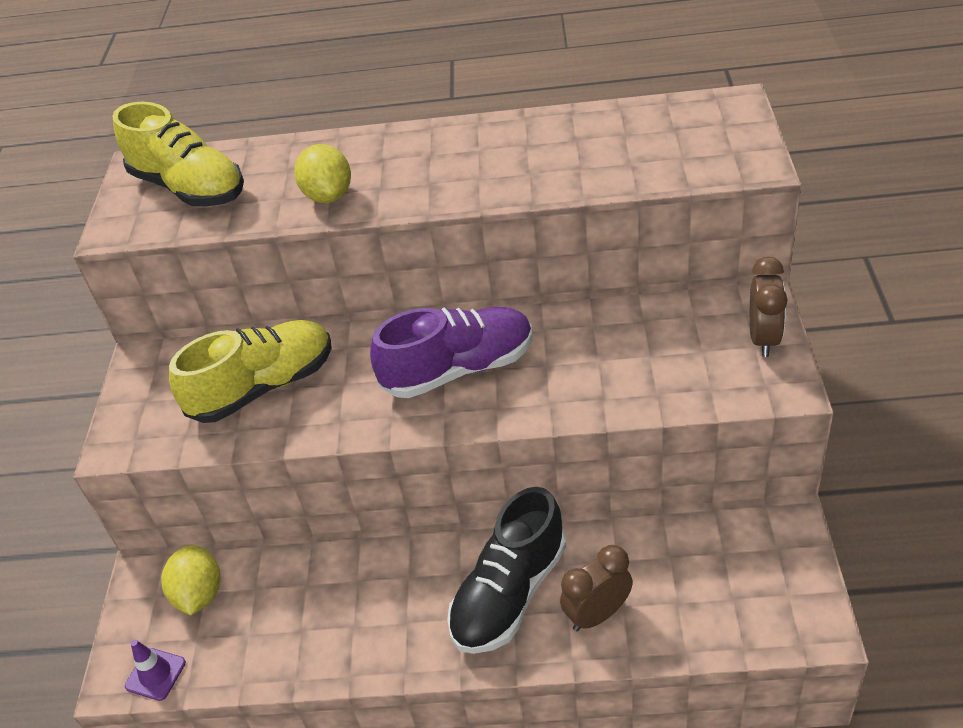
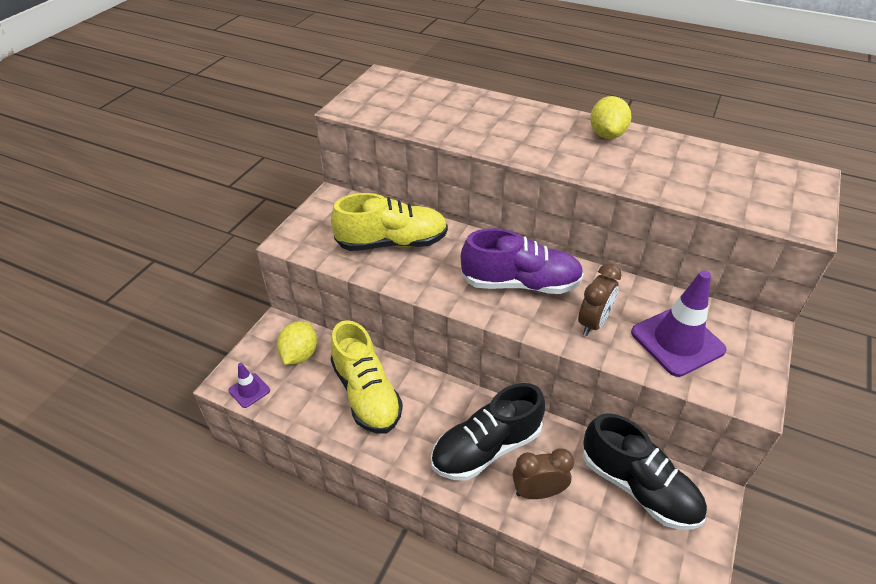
camera: 20 degrees right, 0 degrees up
(189, 188) = (404, 99): yellow shoe -> yellow shoe (366, 394)
(328, 195) = (485, 134): yellow lemon -> yellow lemon (607, 134)
(675, 359) = (677, 341): none -> purple traffic cone
(706, 551) = (638, 487): none -> black shoe
(763, 339) = (752, 355): brown clock -> brown clock (593, 323)

